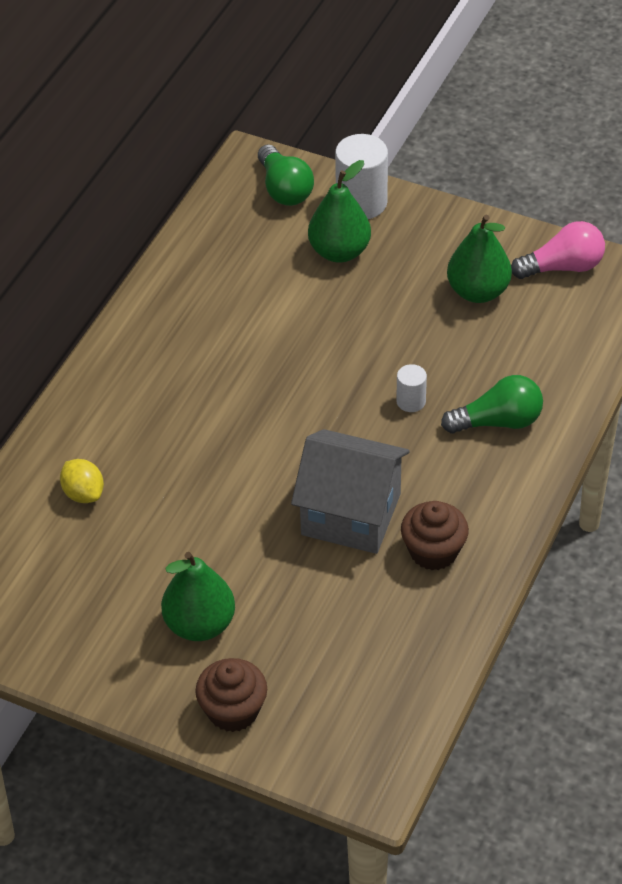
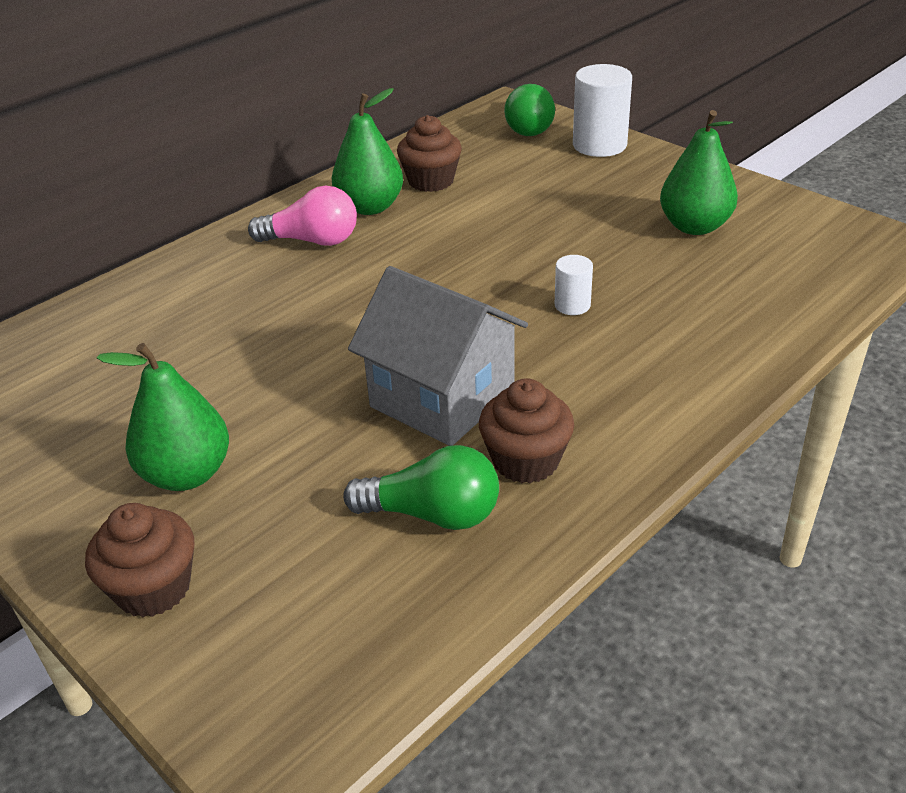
camera: 20 degrees right, 10 degrees down
(83, 493) = (161, 319): yellow lemon -> none
(228, 282) = (431, 181): none -> brown cupcake
(339, 252) = (557, 175): green pear -> green pear (370, 207)
(498, 422) = (670, 343): green light bulb -> green light bulb (432, 514)
(562, 267) = (802, 221): pink light bulb -> pink light bulb (312, 241)

